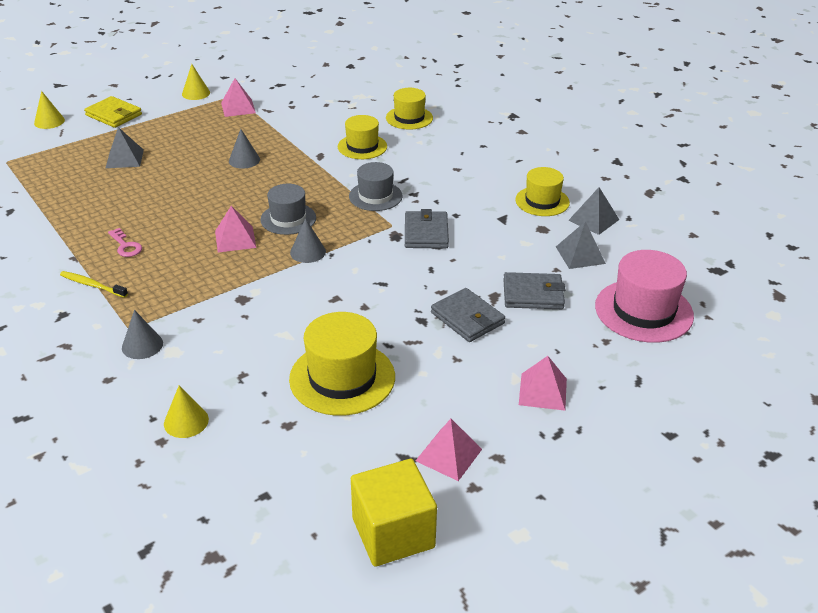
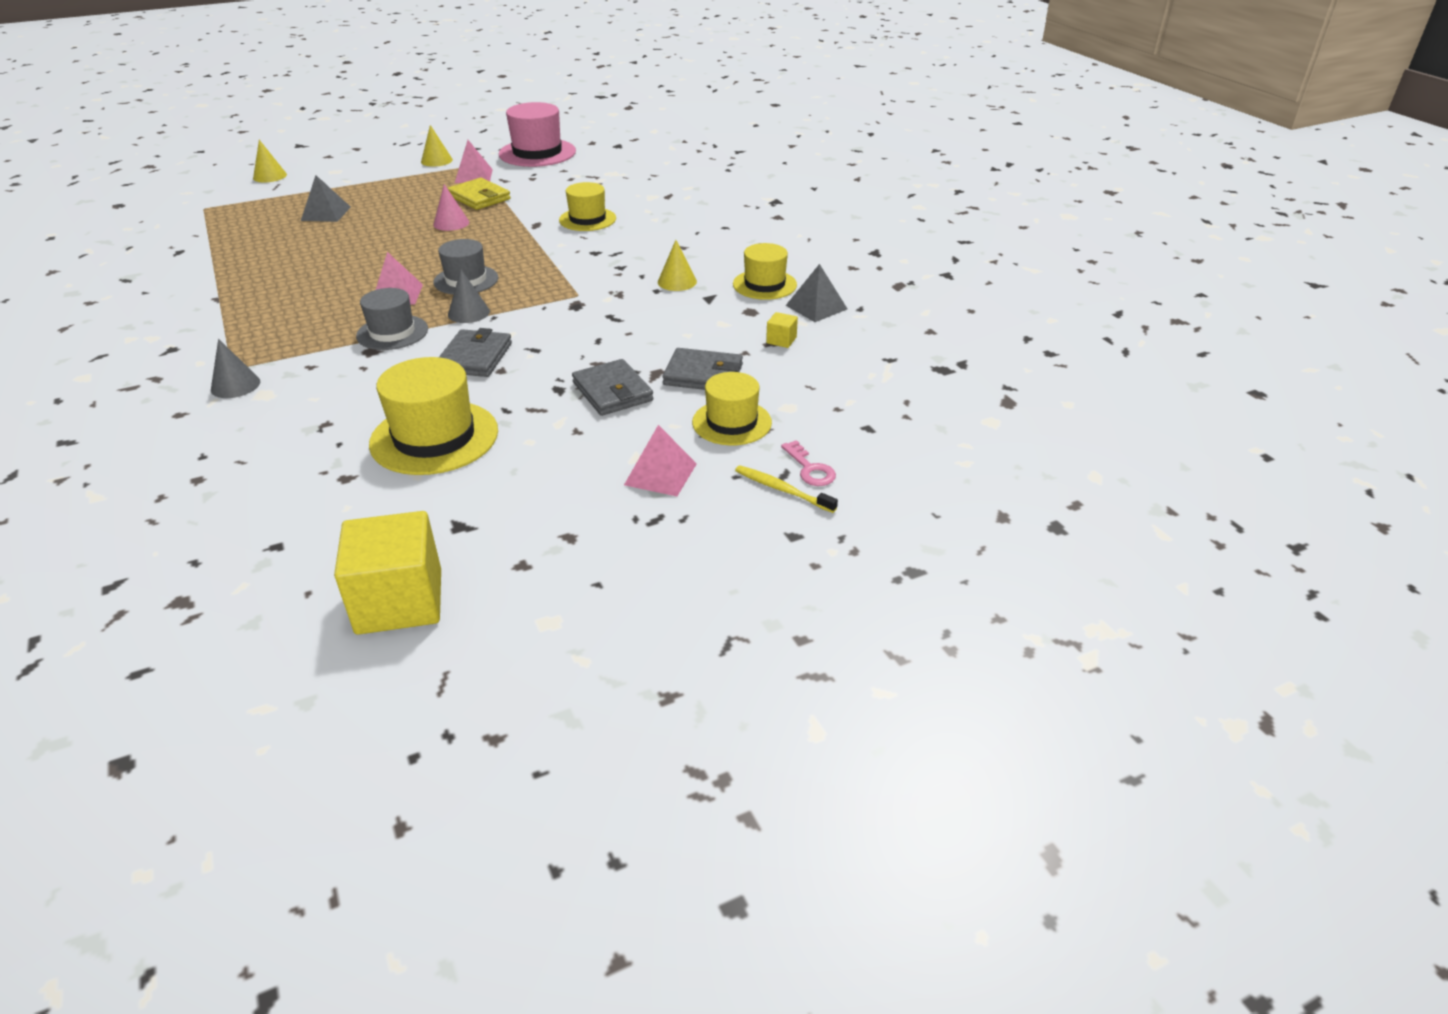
camera: 10 degrees right, 0 degrees up
(92, 285) = (219, 325): yellow toothbrush -> yellow toothbrush (782, 490)
(114, 115) = (339, 174): yellow wallet -> yellow wallet (479, 197)
(126, 246) = (277, 292): pink key -> pink key (810, 469)
(186, 421) = (236, 463): yellow cone -> yellow cone (677, 281)
(244, 160) = (451, 223): grey cone -> pink cone
(375, 196) = (575, 266): grey hat -> grey hat (392, 332)
(409, 118) = (655, 196): yellow hat -> yellow hat (732, 422)
(426, 233) = (612, 305): grey wallet -> grey wallet (475, 357)
(448, 454) = (511, 527): pink pyramid -> none
(580, 255) = (781, 340): grey pyramid -> yellow cube
(643, 311) = (828, 403): pink hat -> pink hat (537, 153)

